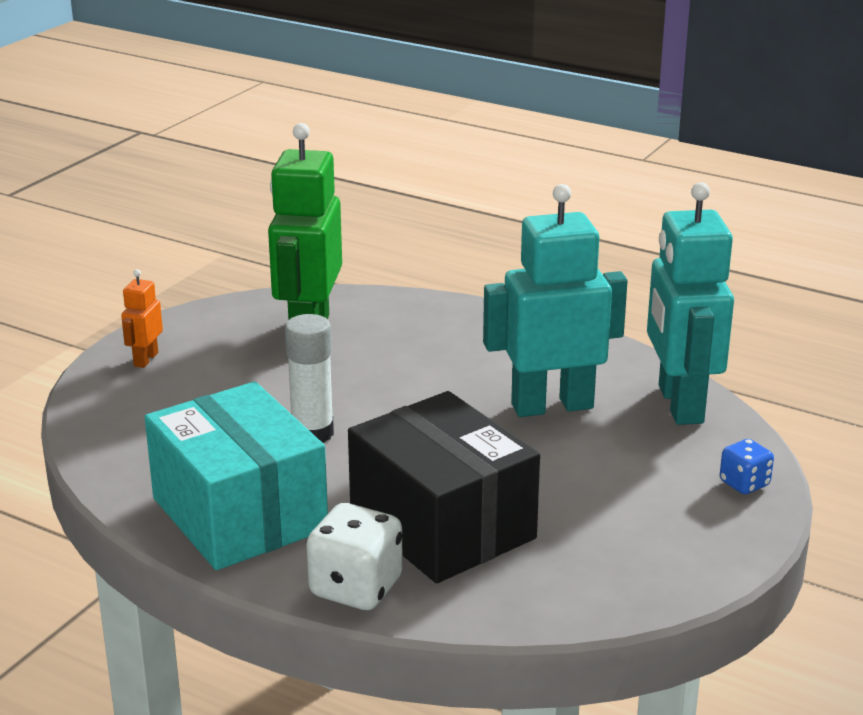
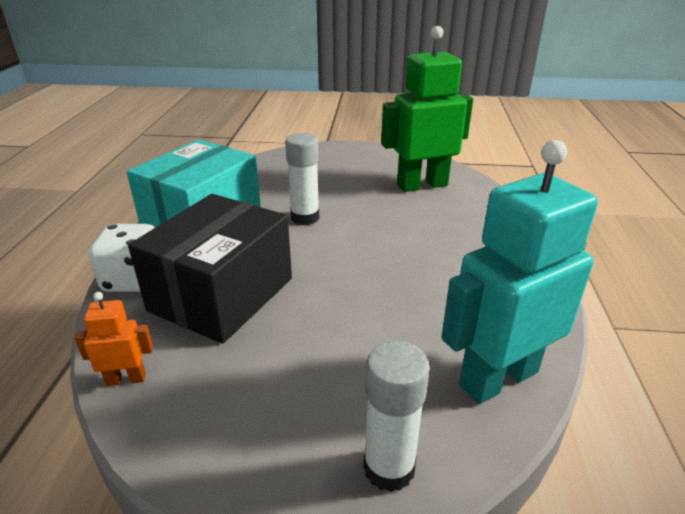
camera: 65 degrees right, 5 degrees up
(145, 359) = (342, 154): orange robot -> orange robot (126, 379)
(552, 406) = (423, 302): turquoise robot -> none
(744, 483) = (389, 468): blue dice -> white glue stick

